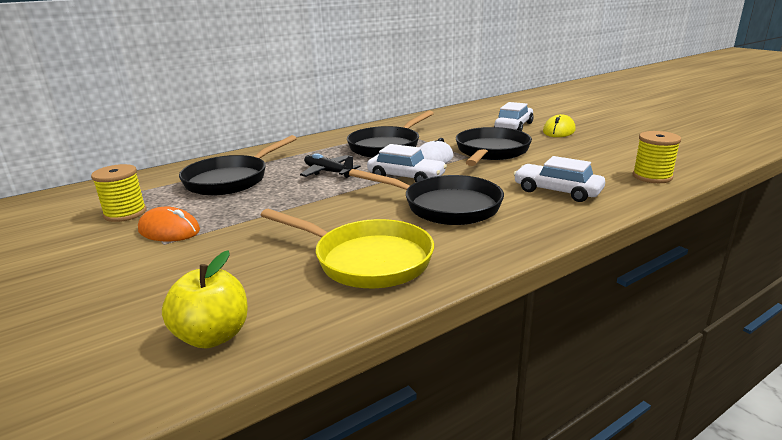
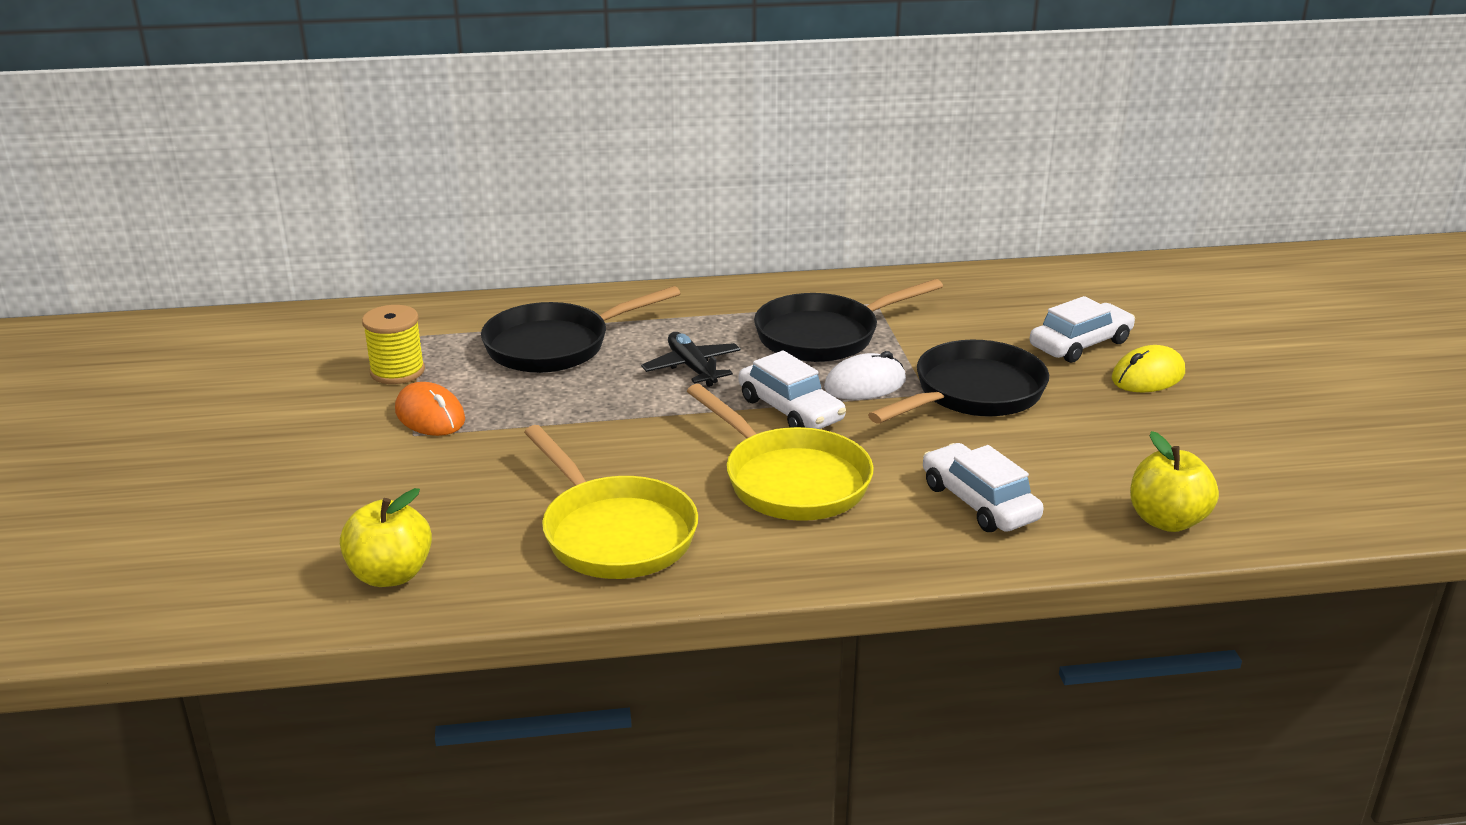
camera: 25 degrees right, 5 degrees up
(445, 206) = (790, 480): black pan -> yellow pan
(652, 177) = (1167, 520): yellow spool -> yellow apple

